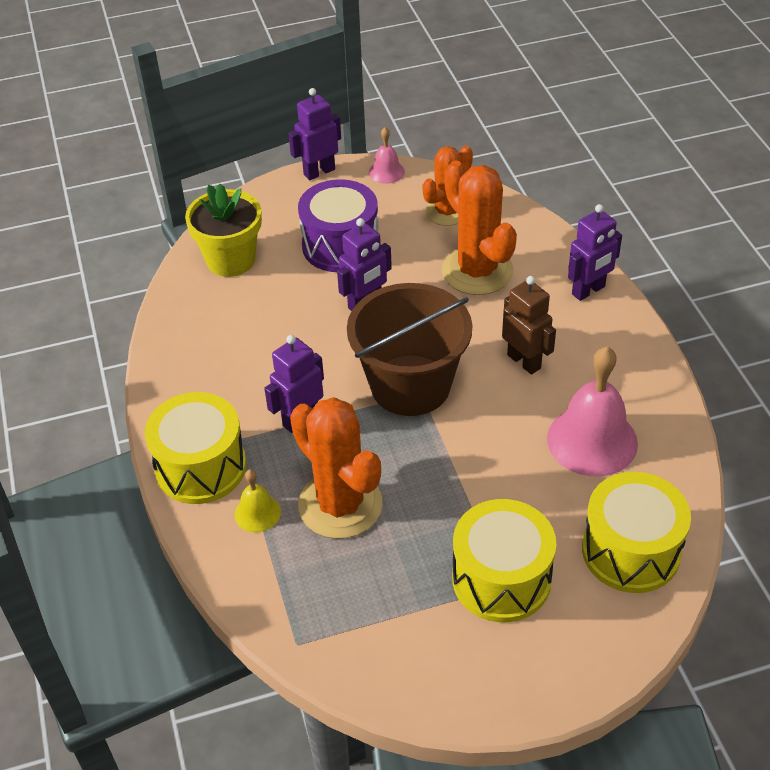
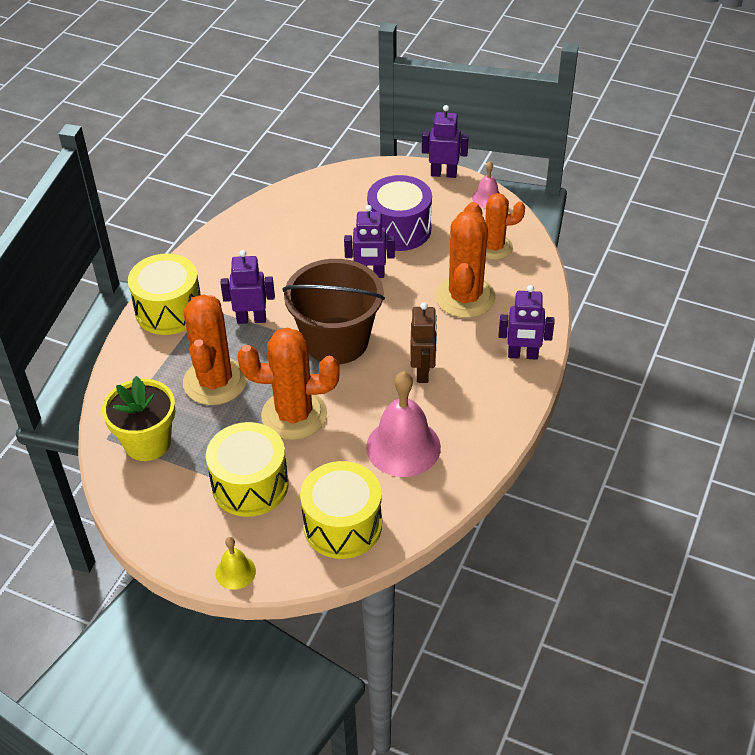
camera: 40 degrees right, 0 degrees up
(231, 260) = (324, 199): yellow flower pot -> yellow flower pot (147, 442)
(257, 513) = (168, 355): yellow bell -> yellow bell (235, 572)
(458, 482) = (294, 415): none -> orange cactus

